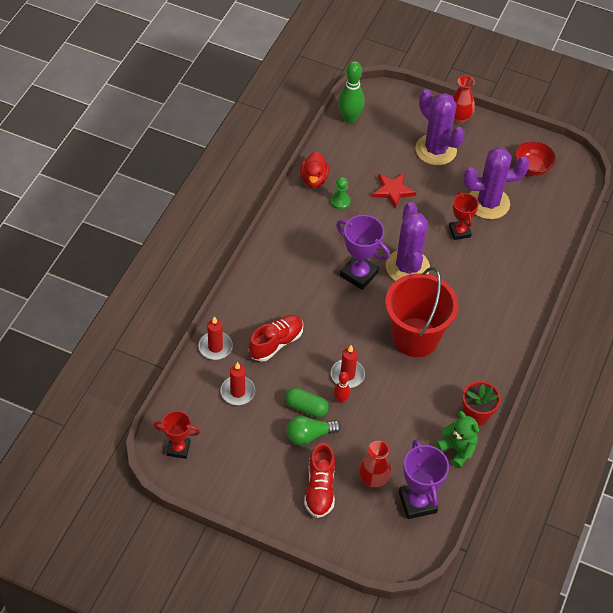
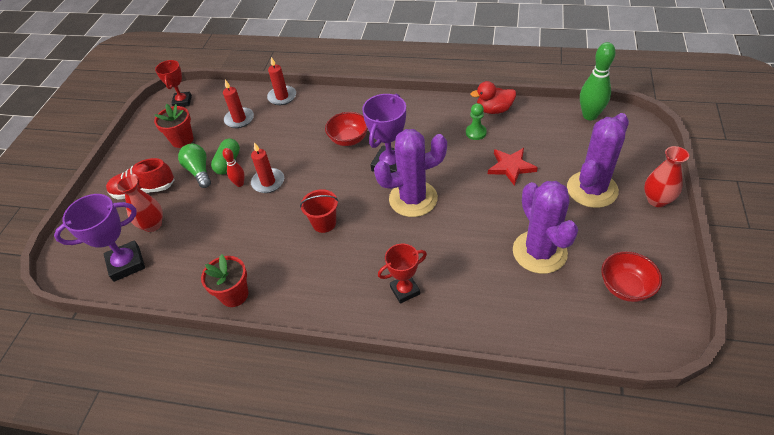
camera: 85 degrees right, 5 degrees down
(251, 450) = (182, 140): none -> red flower pot
(276, 343) = (294, 129): red shoe -> none
(311, 299) = (349, 139): none -> red bowl
(415, 337) = (324, 223): red bucket -> red bucket, size x0.47
(457, 449) = (188, 285): green teddy bear -> none
(459, 231) = (482, 233): red trophy -> red trophy (405, 290)

